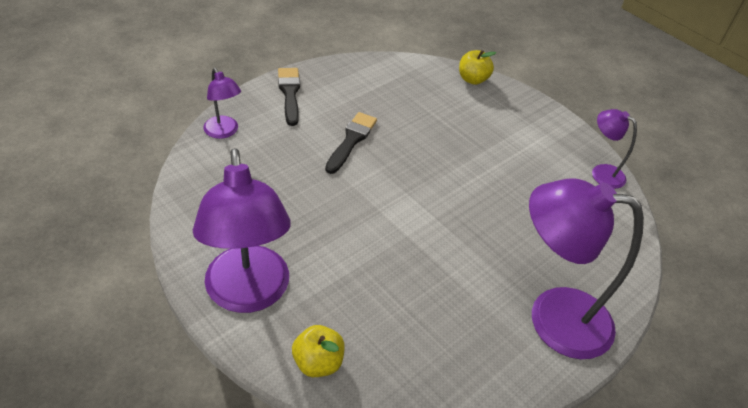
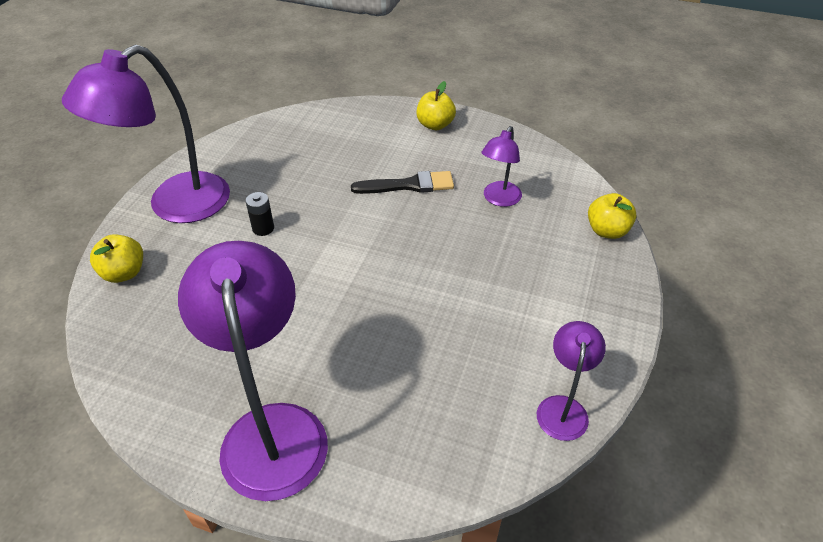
camera: 65 degrees right, 0 degrees up
(224, 132) = (347, 115): purple lamp -> purple lamp (499, 199)
(289, 93) = (435, 125): black brush -> yellow apple
(333, 244) = (263, 228): none -> black battery

